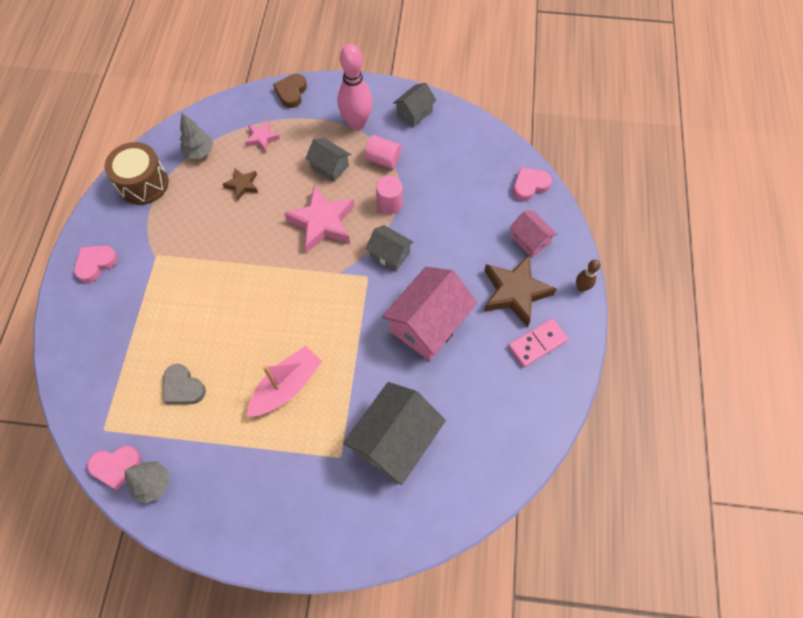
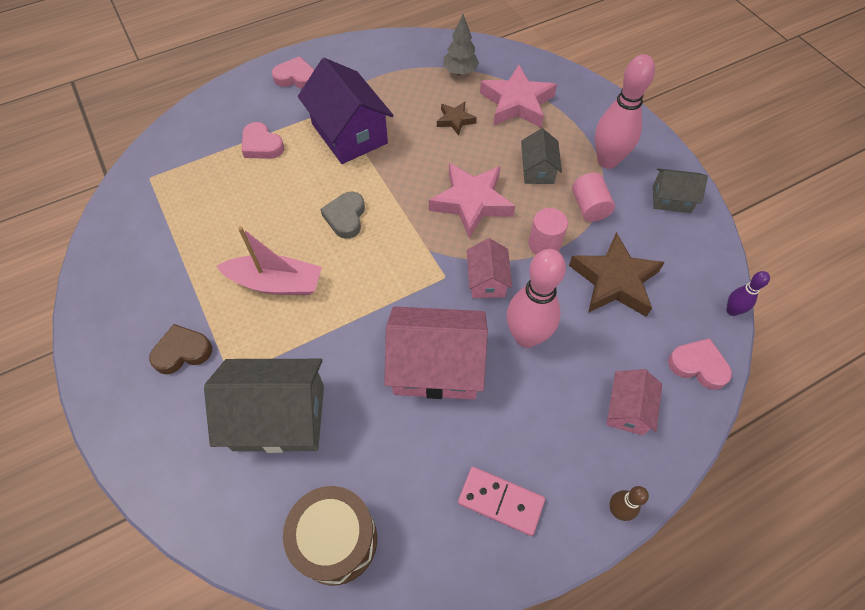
camera: 55 degrees right, 5 degrees down
(116, 466) = (121, 207): pink heart -> pink heart (262, 145)
(143, 184) = (395, 58): brown drum -> brown drum (336, 540)
(153, 484) = (119, 242): grey tree -> none
(183, 387) = (222, 206): grey heart -> grey heart (345, 217)
(191, 260) = (349, 133): none -> purple house
(262, 138) = (517, 103): pink star -> pink star, size x1.93
(291, 92) = (587, 92): brown heart -> brown heart (182, 352)
(389, 254) = (487, 280): grey house -> pink house
(446, 259) = (526, 337): none -> pink bowling pin
(510, 143) = (732, 311): none -> purple bowling pin
(515, 292) = (545, 434): brown star -> brown star (614, 281)

